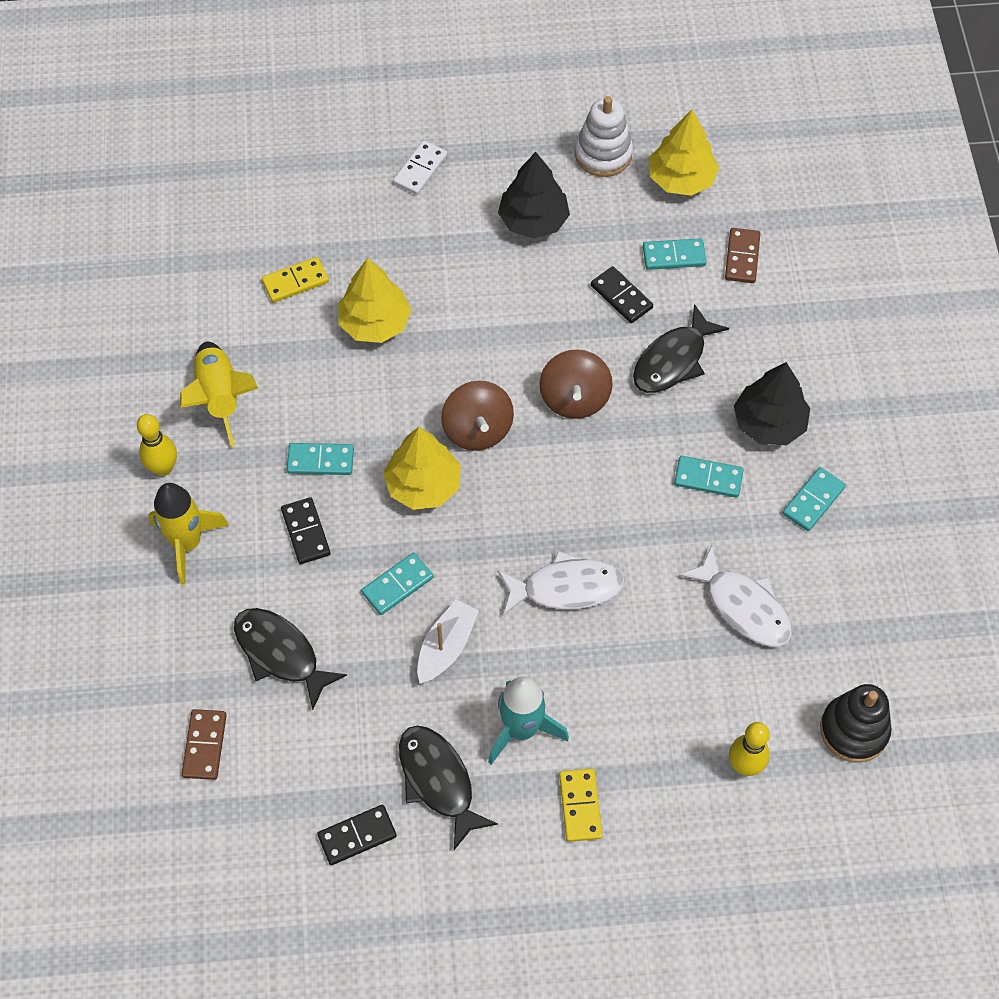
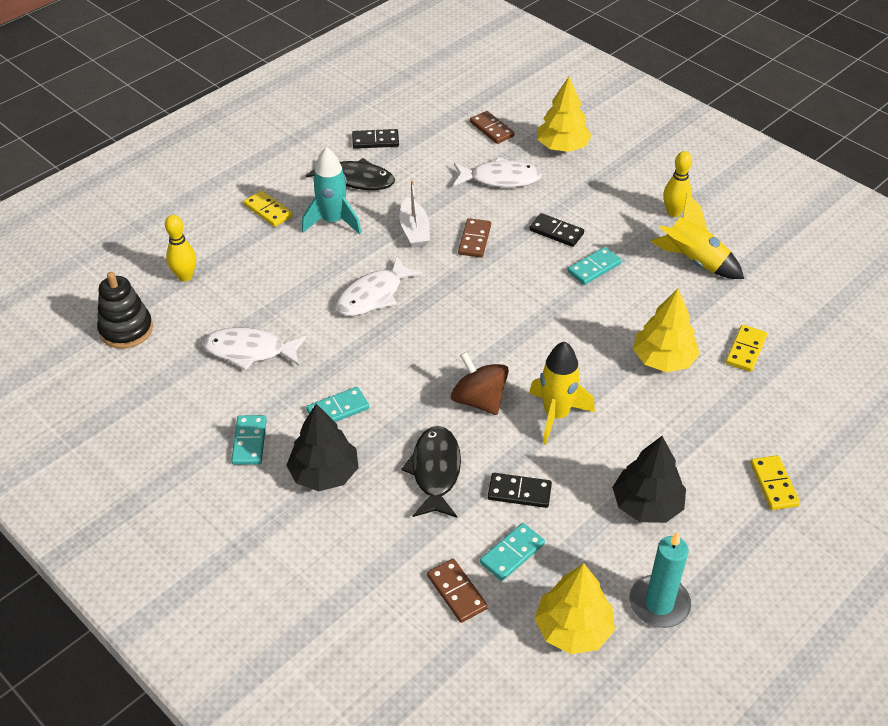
camera: 140 degrees right, 15 degrees down
(187, 543) = (612, 191): yellow rocket -> yellow rocket (556, 415)
(280, 654) = (500, 179): black fish -> white fish
(357, 836) = (375, 141): black domino -> black domino turned 60 degrees clockwise
(397, 585) = (474, 240): turquoise domino -> brown domino
(420, 170) = (773, 484): white domino -> yellow domino
(423, 485) = (519, 293): yellow tree -> yellow tree (562, 147)
(477, 429) = (521, 342): brown spinning top -> none
(603, 154) = (659, 604): white stacking toy -> turquoise candle

